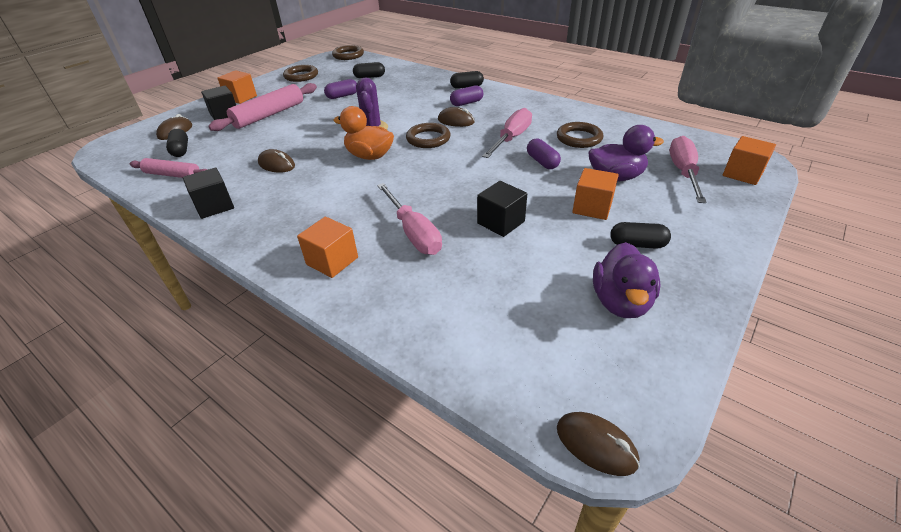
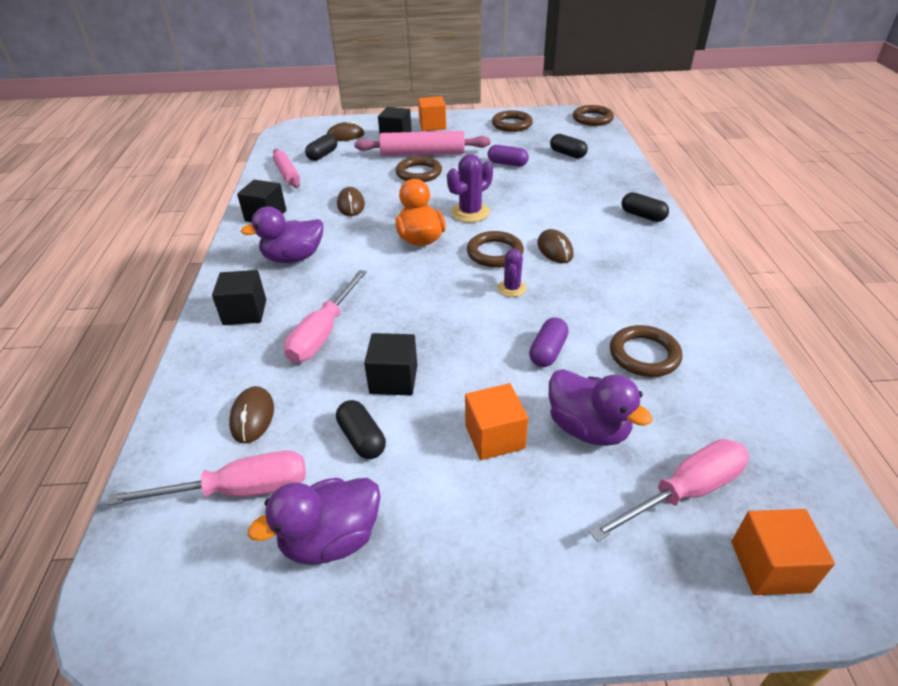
camera: 50 degrees right, 0 degrees up
(290, 126) = (419, 173): none -> brown ring
(299, 213) = (293, 258): none -> purple duck
(332, 261) = (245, 312): orange cube -> black cube
(466, 103) = (604, 235): purple capsule -> none
(471, 148) = (512, 288): none -> purple cactus
(511, 138) = (570, 304): pink screwdriver -> pink screwdriver (238, 490)
(596, 445) = (107, 606): brown mouse -> brown mouse (252, 417)
(637, 244) = (455, 510): black capsule -> black capsule (362, 438)

